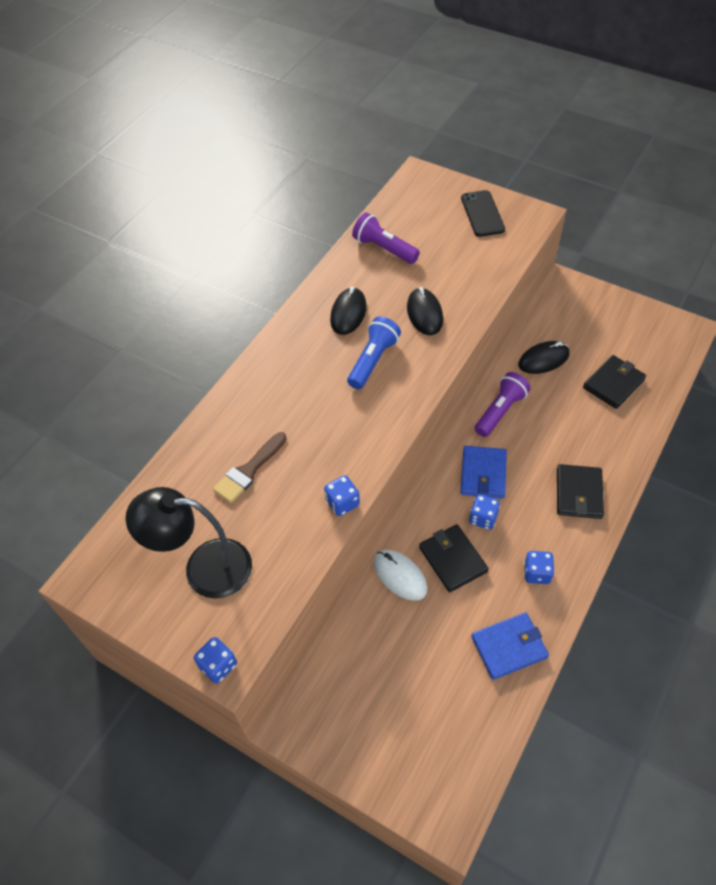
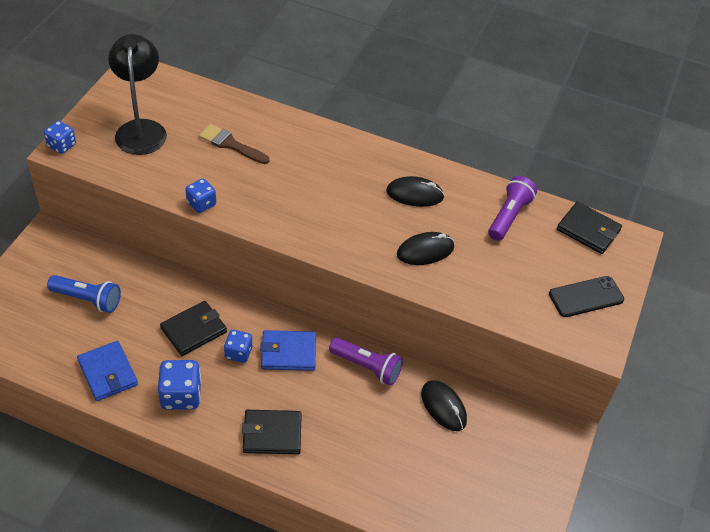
camera: 75 degrees right, 5 degrees down
(373, 360) = (359, 215): blue flashlight -> blue flashlight (87, 299)
(400, 576) = (176, 293): white mouse -> none
(537, 573) = (181, 395): blue dice -> blue dice, size x1.57
(613, 384) = (421, 474): black wallet -> black wallet (588, 230)

